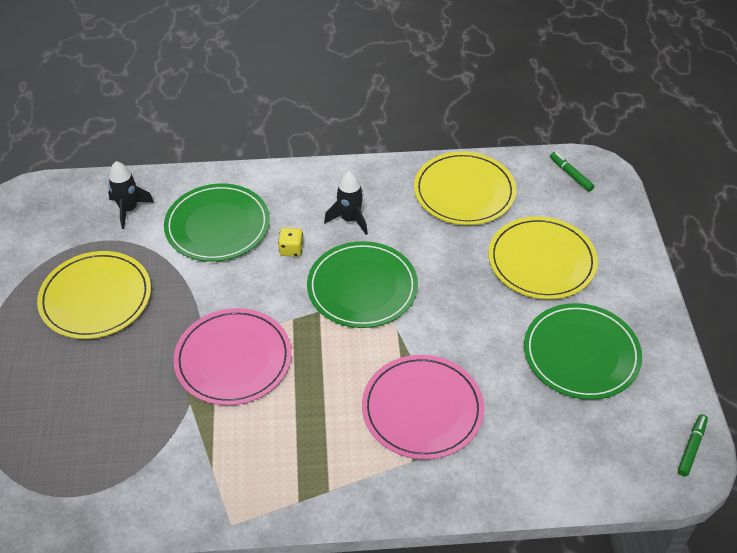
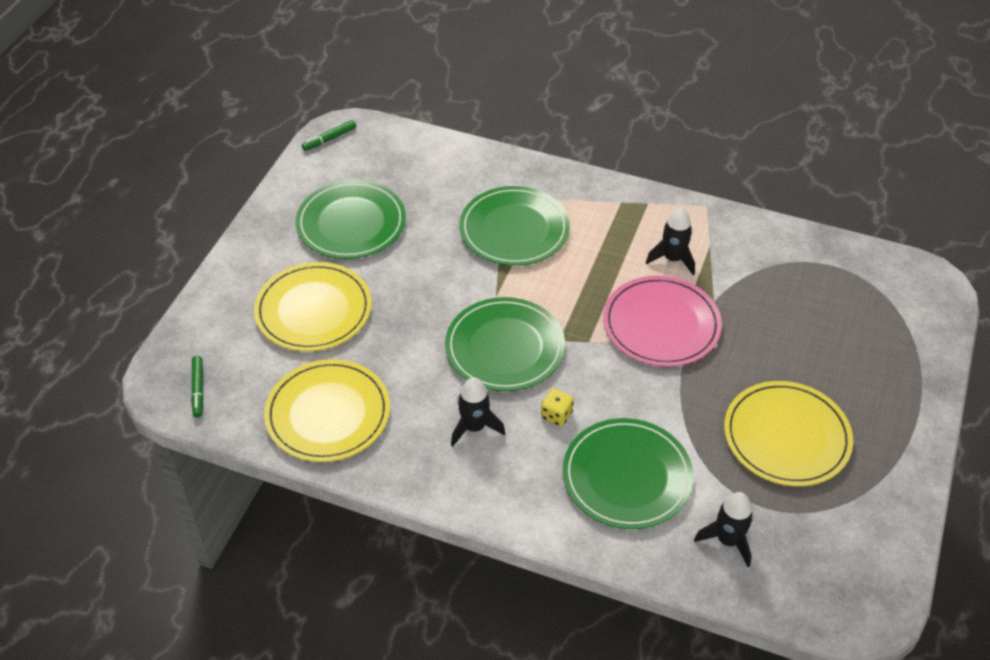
camera: 155 degrees left, 0 degrees up
(246, 436) = (672, 259): none -> black rocket
(422, 409) = (514, 229): pink plate -> green plate

